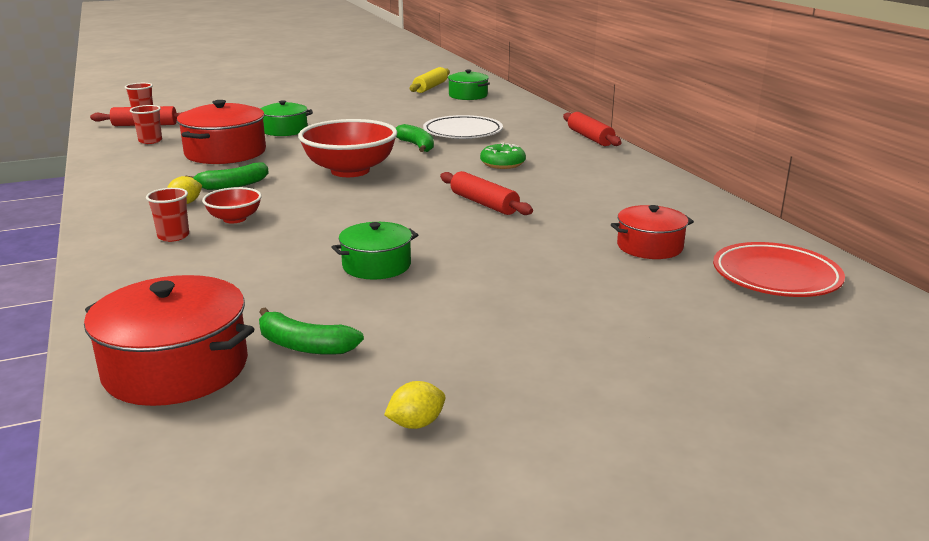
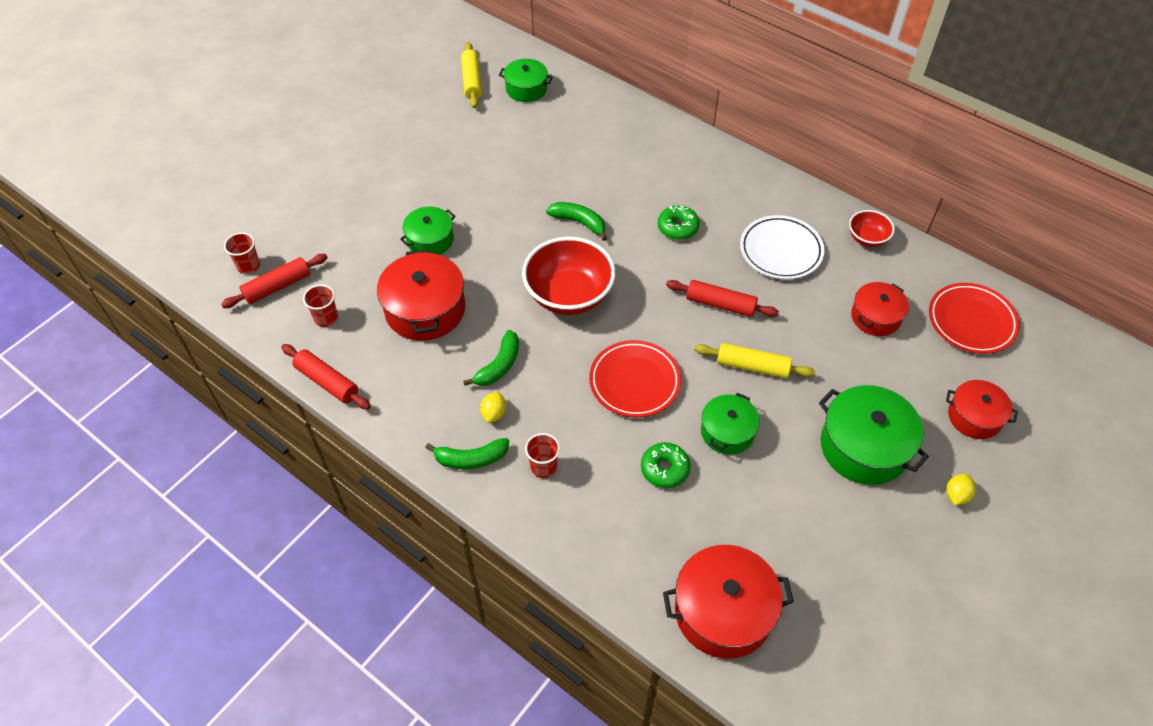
camera: 30 degrees left, 30 degrees up
(234, 219) = (561, 418): red bowl -> red bowl (867, 238)
(277, 267) = (664, 469): none -> green donut
(304, 345) = (773, 547): green banana -> green banana (471, 459)
(333, 219) = (634, 382): none -> red plate
(416, 424) = (898, 583): yellow lemon -> yellow lemon (956, 495)
(463, 132) = (594, 177): white plate -> white plate (780, 251)
(464, 239) = (752, 366): none -> yellow rolling pin
(518, 316) = (864, 447): none -> green pot
(590, 137) = (705, 144): red rolling pin -> red rolling pin (327, 382)
(699, 337) = (974, 417): none -> red pot

